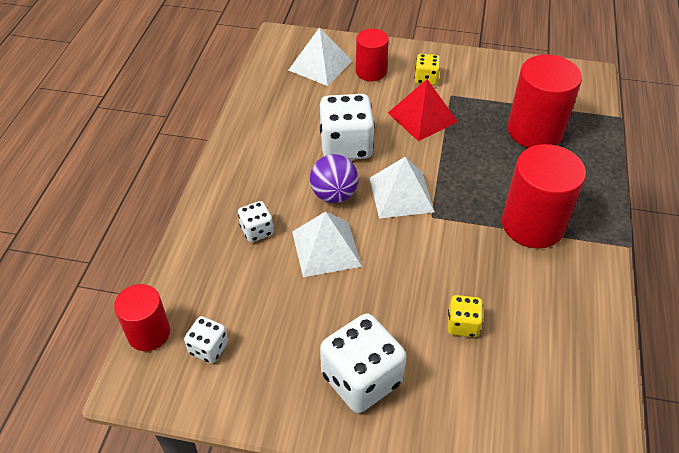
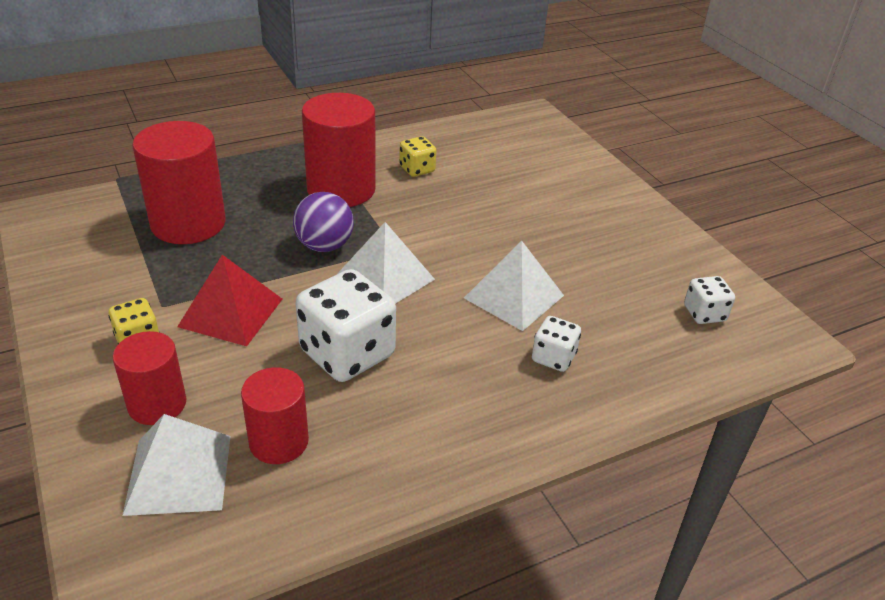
camera: 130 degrees left, 10 degrees down
(149, 333) = (750, 362): red cylinder -> red cylinder (279, 441)
(334, 195) = (437, 325): purple ball -> purple ball (324, 246)
(361, 379) = (608, 221): white dice -> none
(462, 325) = (496, 192): yellow dice -> yellow dice (417, 169)

